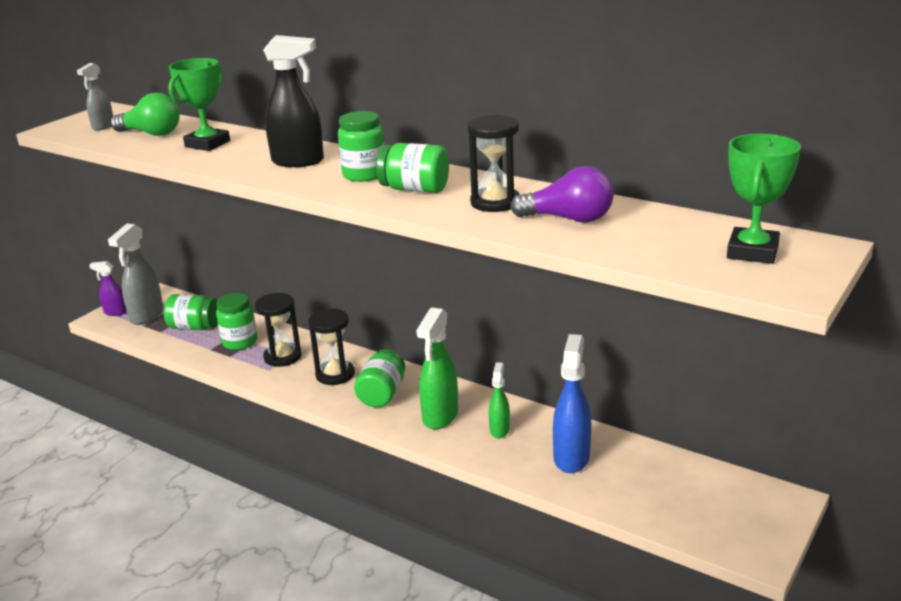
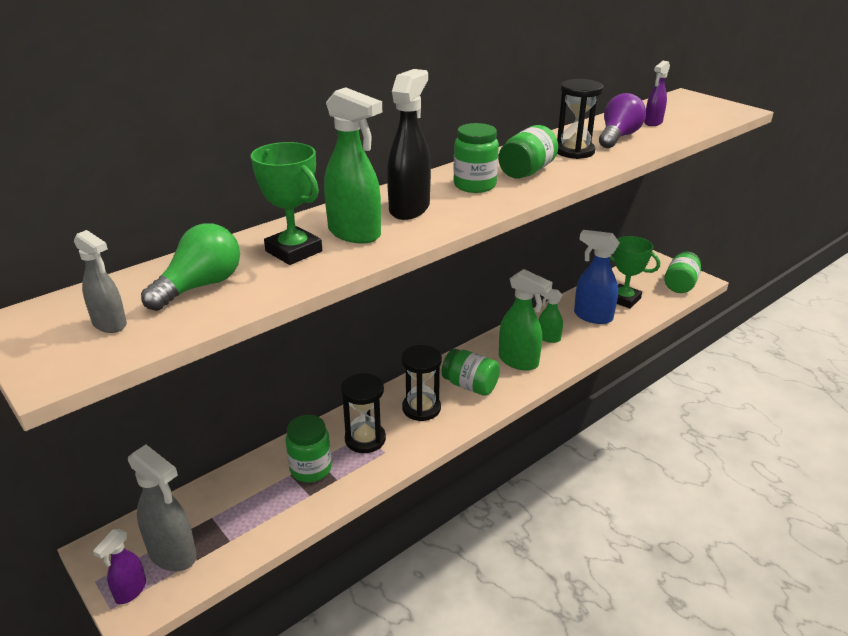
camera: 75 degrees left, 5 degrees up
(195, 327) = (244, 506): green jar -> green jar (680, 284)
(242, 154) = (355, 234): none -> green spray bottle
(651, 233) = (653, 123): none -> purple spray bottle
(752, 252) = (688, 108): green trophy -> green trophy (624, 299)

